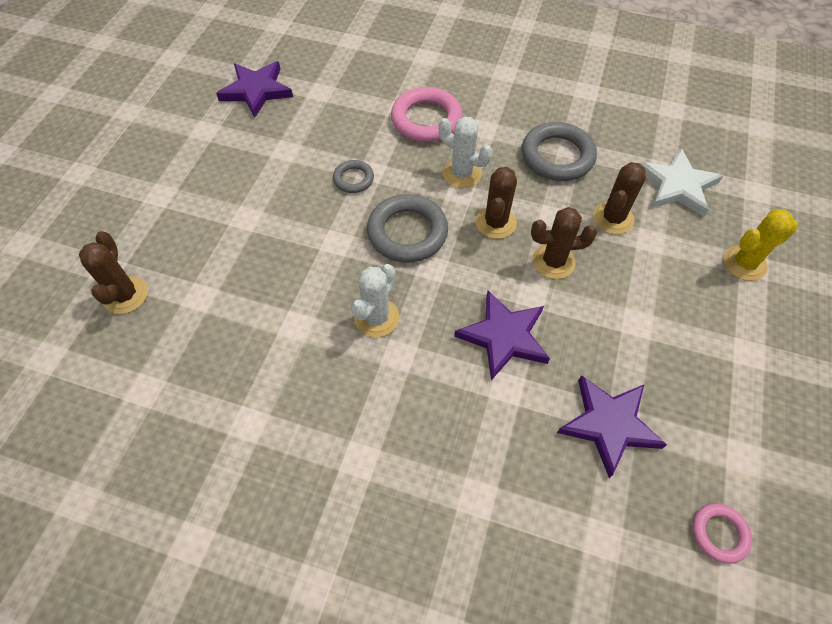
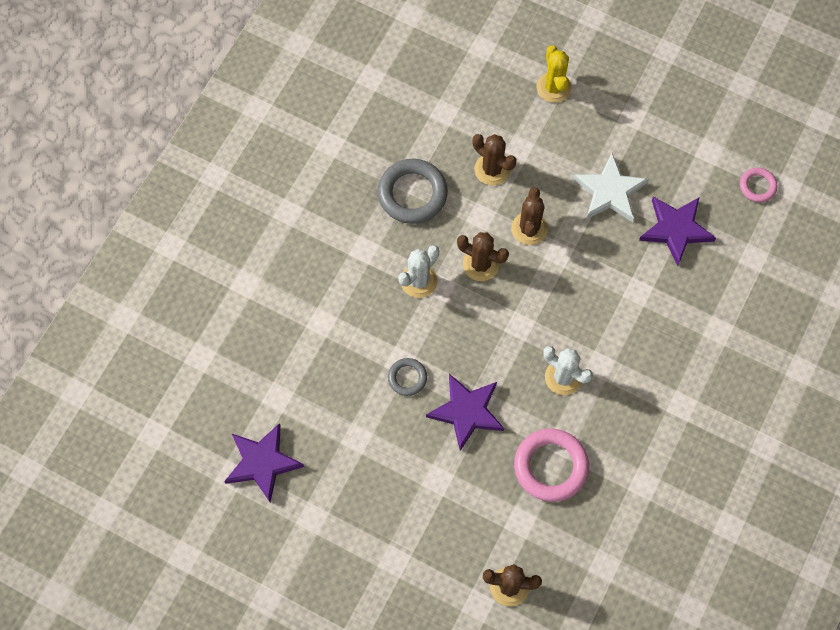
camera: 80 degrees left, 10 degrees up
(407, 232) = (479, 339): grey ring -> none
(426, 120) = (341, 299): pink ring -> pink ring (551, 466)
(504, 336) = (594, 283): purple star -> purple star (467, 411)
(677, 186) = (465, 107): white star -> white star (610, 191)

